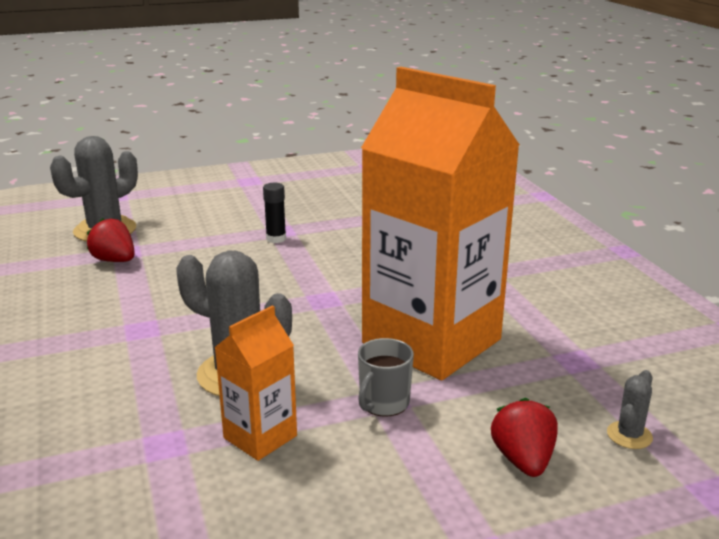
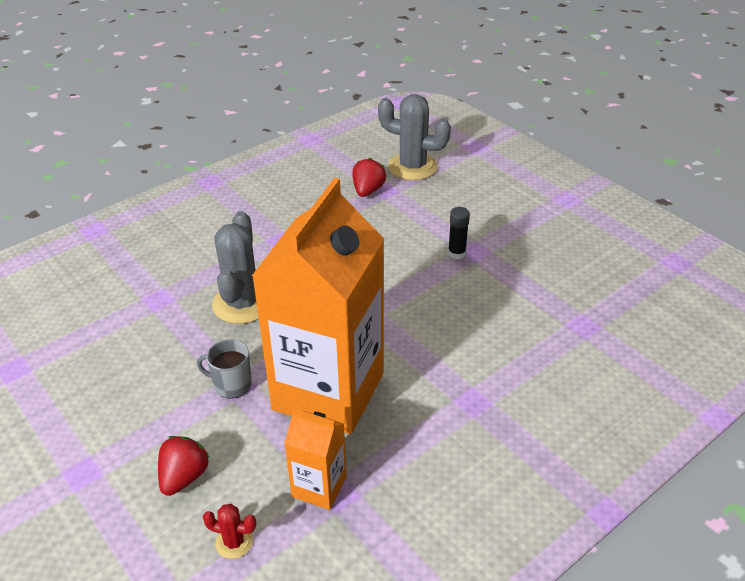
camera: 70 degrees right, 15 degrees up
(260, 437) = (175, 336): orange carton -> orange carton (319, 487)
(523, 460) = (184, 477): red strawberry -> red strawberry turned 45 degrees counterclockwise
(629, 435) = (234, 542): grey cactus -> red cactus

